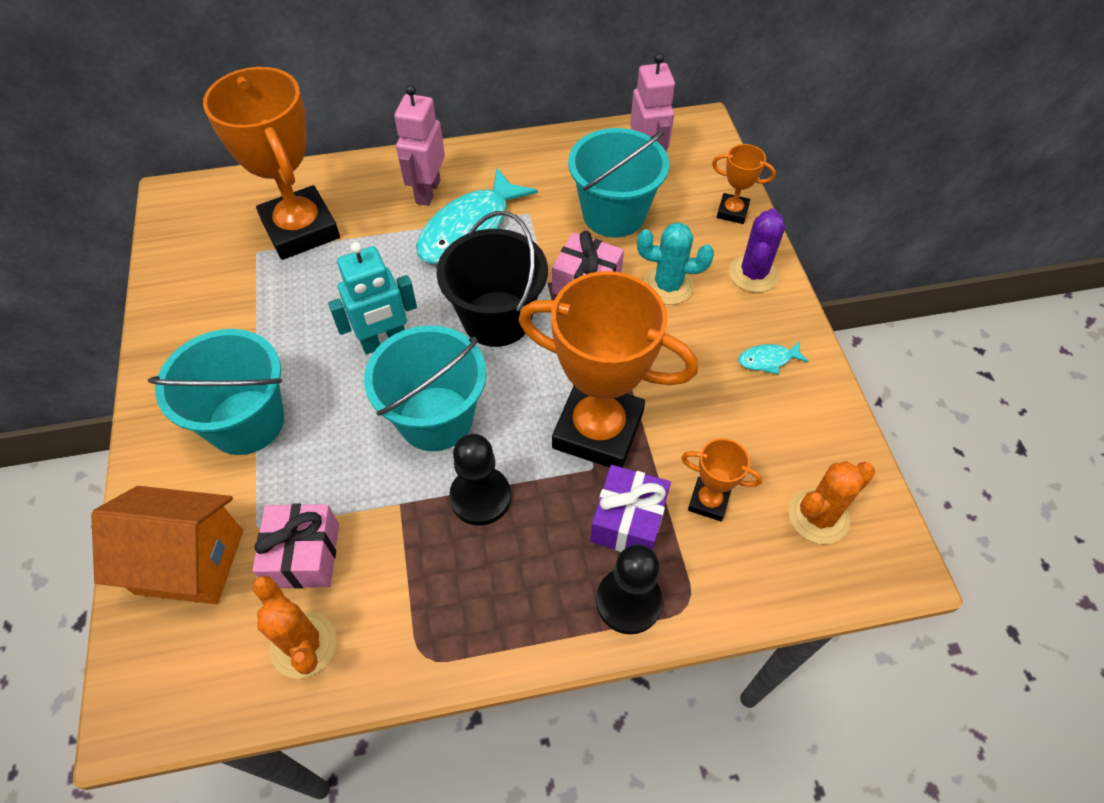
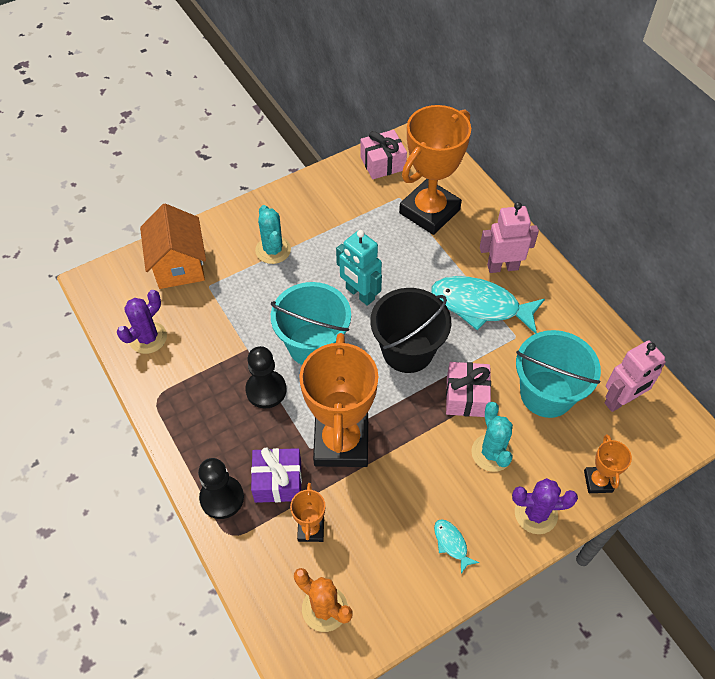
camera: 70 degrees right, 0 degrees up
(246, 422) = (273, 250): turquoise bucket -> turquoise cactus
(304, 555) = (199, 315): pink gift -> pink gift (382, 163)
(304, 645) = (148, 338): orange cactus -> purple cactus

